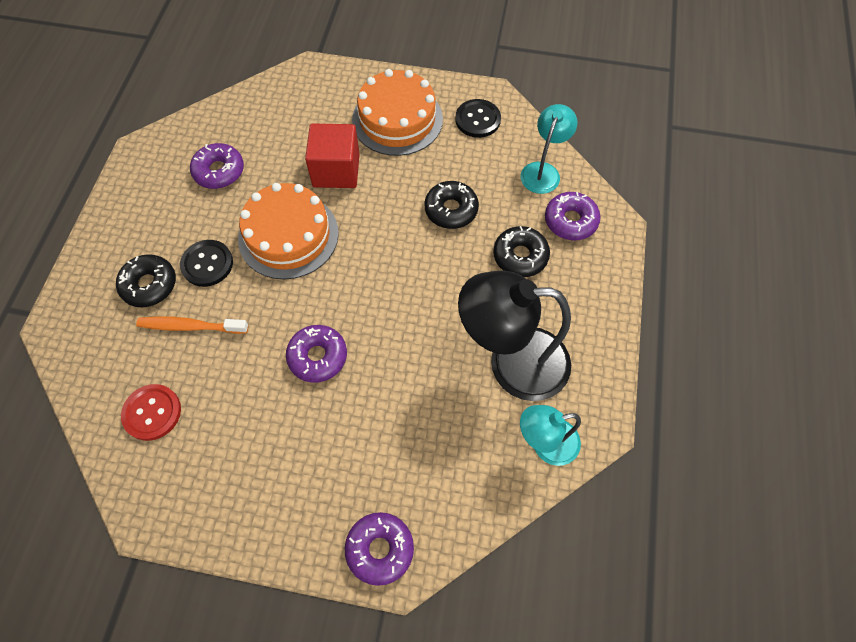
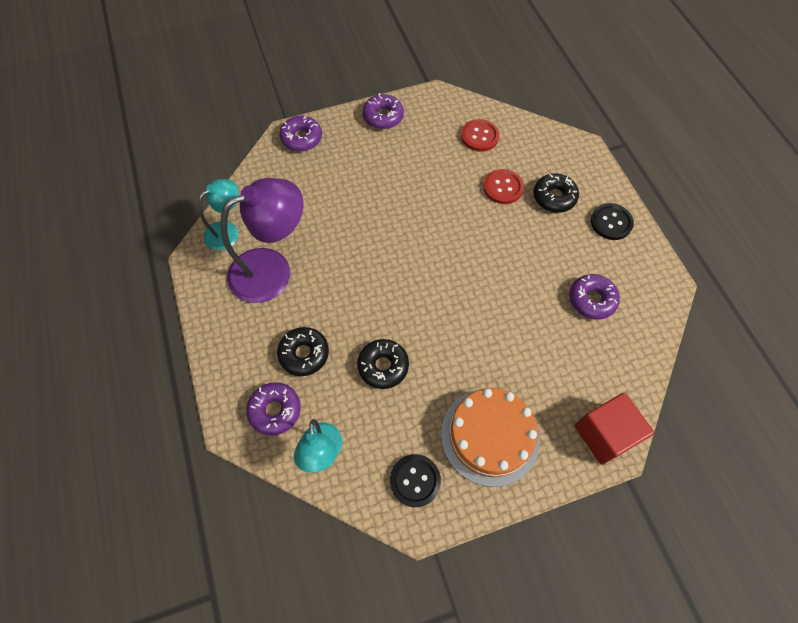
camera: 150 degrees right, 0 degrees up
(190, 326) = (503, 187): orange toothbrush -> red button
(207, 264) = (530, 229): black button -> black button (611, 222)
(288, 235) = (493, 277): orange cake -> none
(318, 357) = (407, 210): purple donut -> purple donut (383, 116)
(336, 170) = (502, 351): red cube -> red cube (604, 434)
(512, 362) = (272, 269): black lamp -> purple lamp

